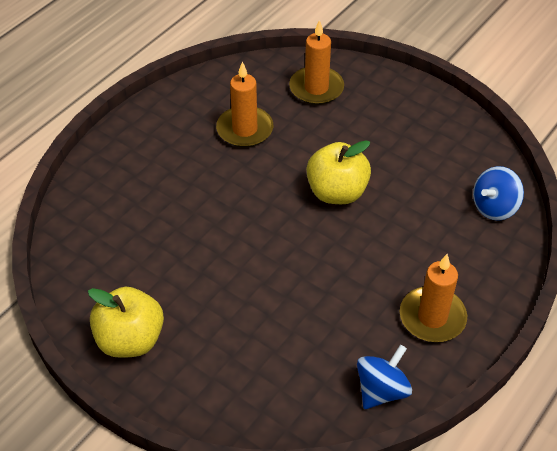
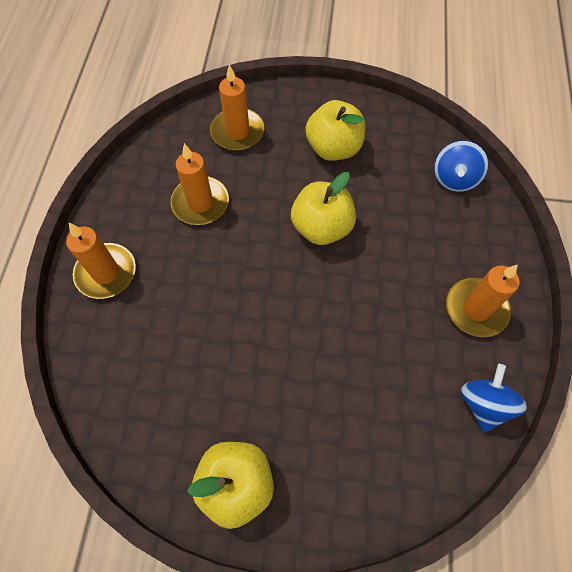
camera: 30 degrees left, 15 degrees up
(133, 147) = (106, 273): none -> orange candle
(395, 135) = (333, 148): none -> yellow apple

